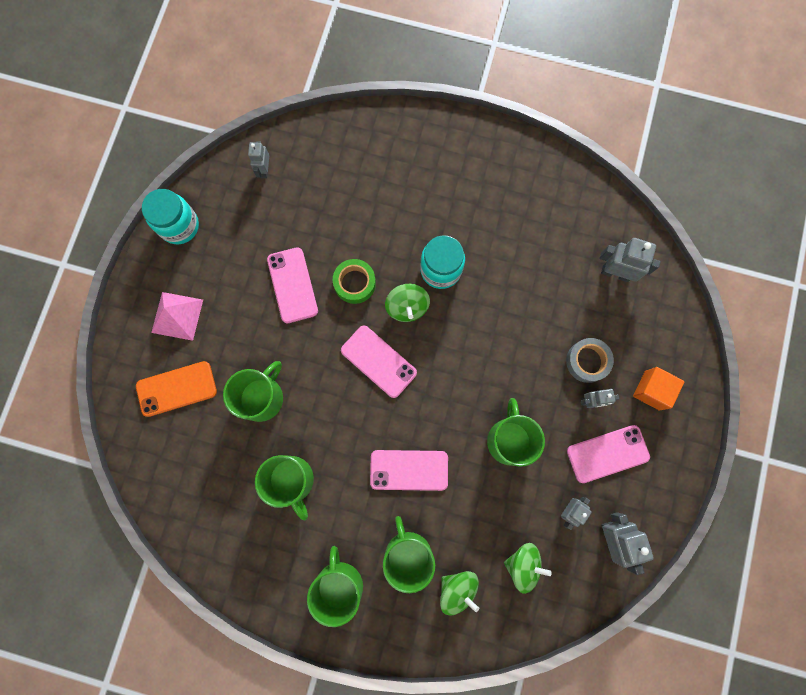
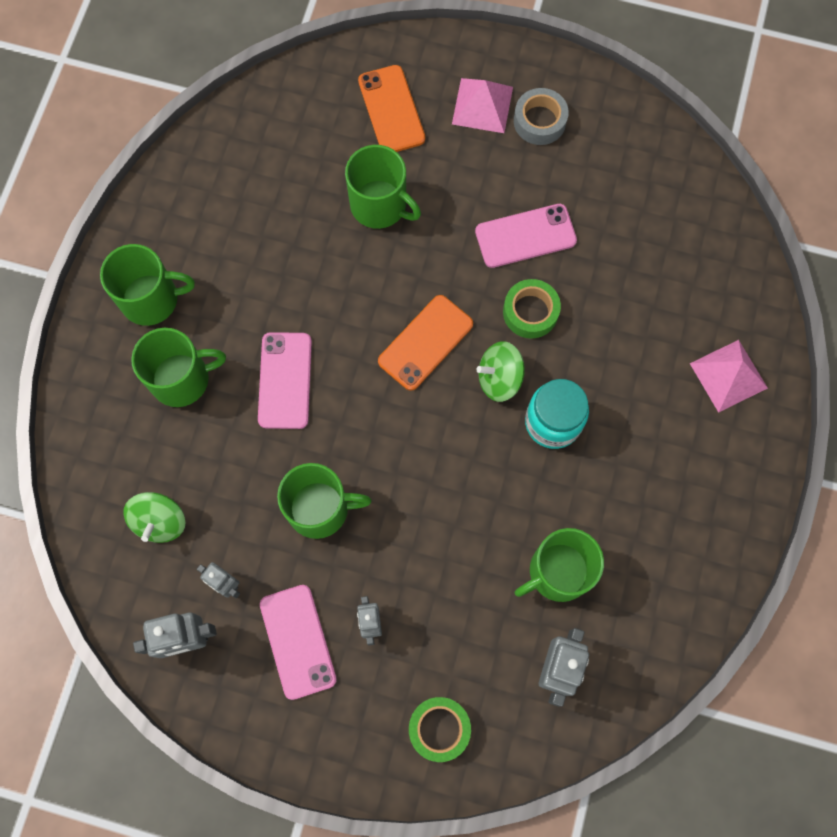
camera: 90 degrees right, 5 degrees down
(179, 226) = (599, 101): turquoise jar -> none
(264, 170) = (683, 197): grey robot -> none
(291, 481) = (276, 242): green mug -> green mug (558, 572)
(378, 361) = (425, 342): pink phone -> orange phone
(404, 148) = (728, 375): none -> pink pyramid
(457, 589) = (136, 439): green spinning top -> none
(587, 361) = (426, 619): grey tape -> grey tape (539, 121)
(652, 390) = (384, 711): orange cube -> none
(661, 352) = (439, 728): none -> green tape

